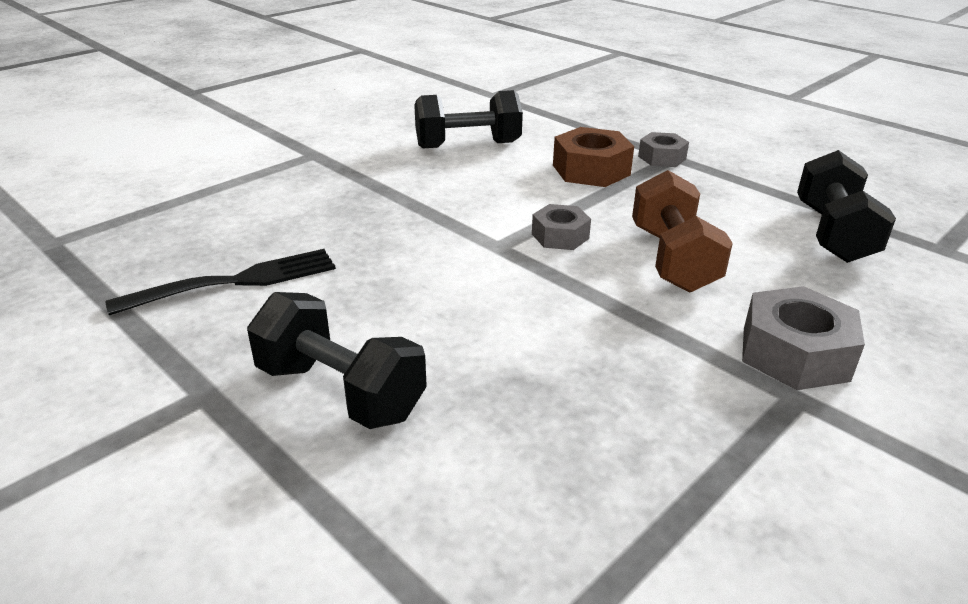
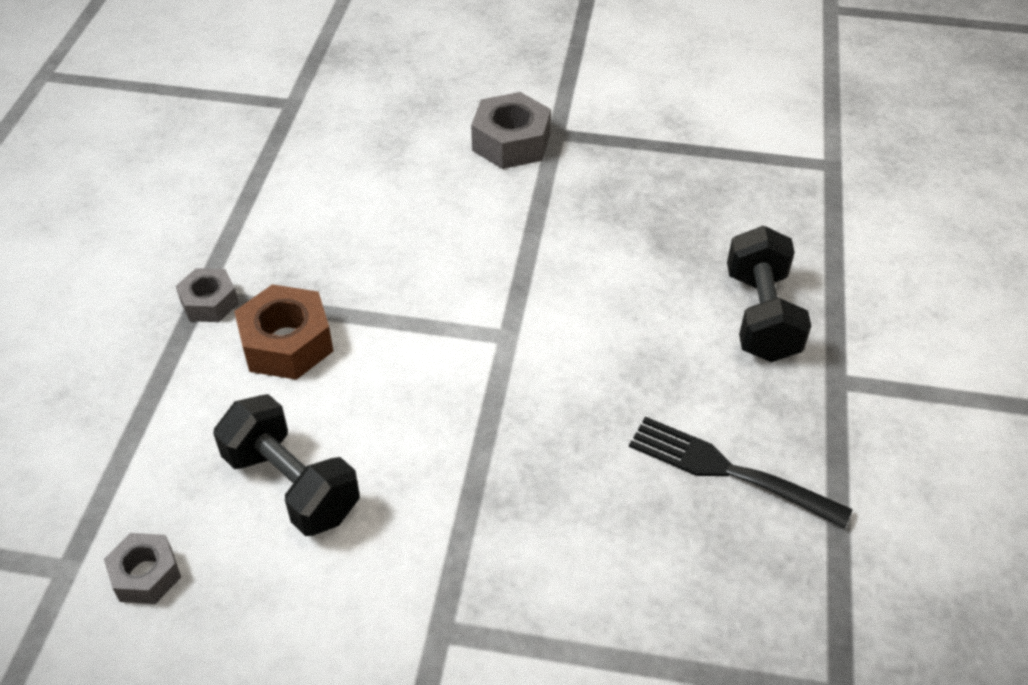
camera: 125 degrees left, 15 degrees up
(560, 236) = (455, 305): grey nut -> grey nut (146, 575)
(673, 259) = (435, 227): brown dumbbell -> none
(833, 234) = (310, 157): black dumbbell -> none

